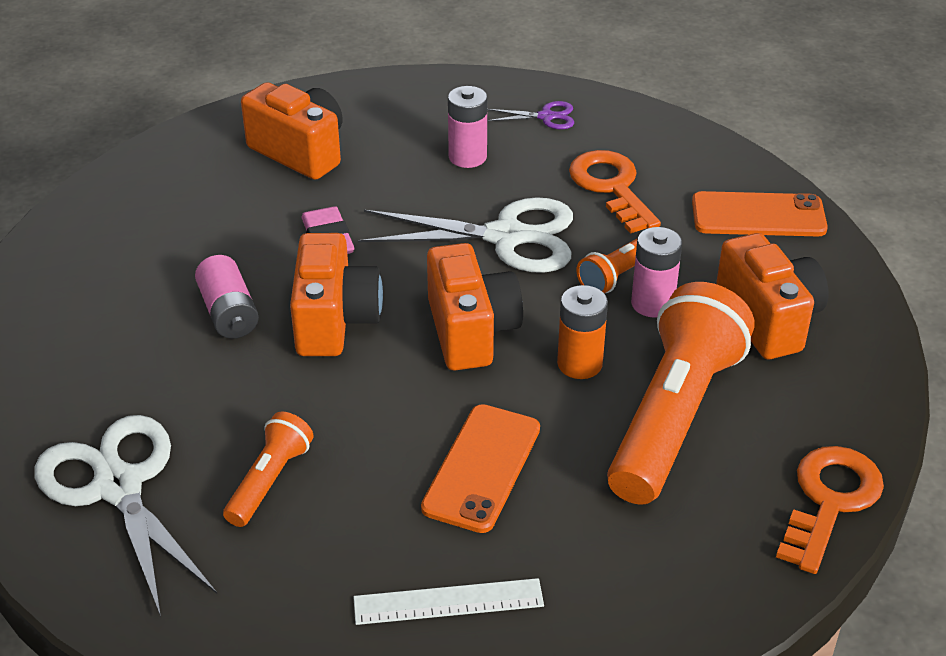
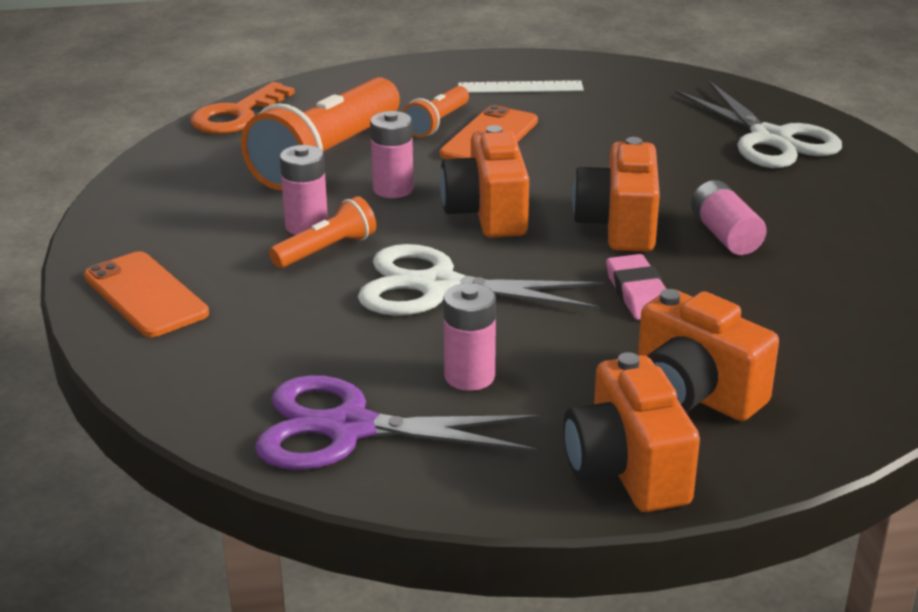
camera: 175 degrees left, 10 degrees down
(269, 481) = (654, 137): orange flashlight -> orange flashlight (437, 123)
(546, 117) = (348, 428): purple scissors -> purple scissors, size x2.18
(579, 364) = (393, 189): orange battery -> pink battery
(611, 187) = (298, 332): orange key -> none
(758, 215) = (145, 295): orange phone -> orange phone turned 45 degrees clockwise
(768, 319) = (204, 211): orange camera -> orange camera (627, 470)

